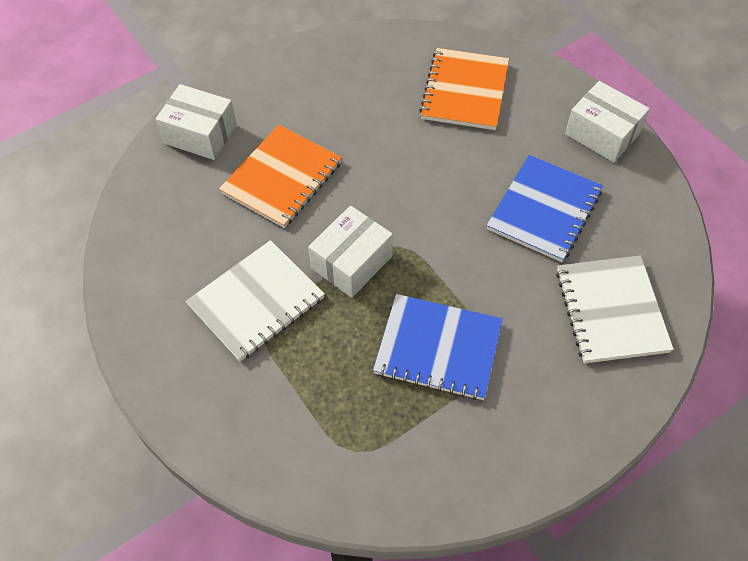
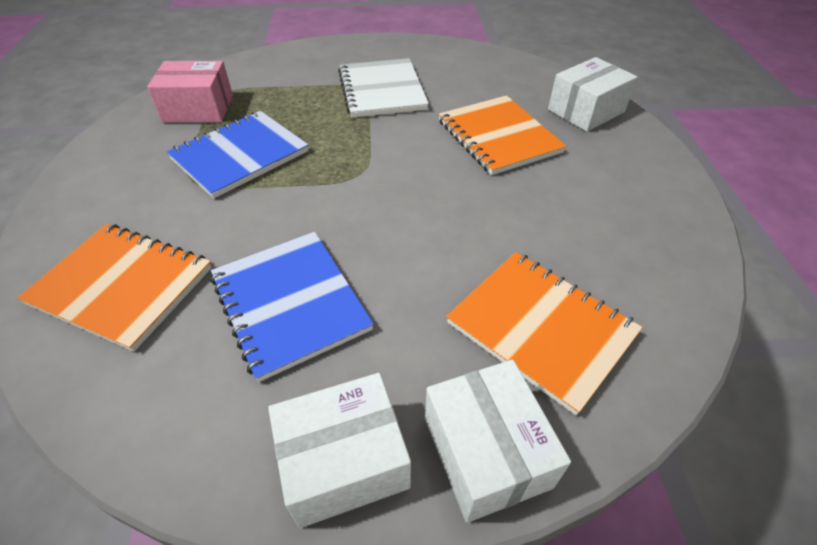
camera: 120 degrees right, 10 degrees down
(352, 262) = (369, 142): white box -> white box (486, 452)
(397, 448) = (198, 109): none -> pink box
(611, 310) = (122, 286): white notebook -> orange notebook

